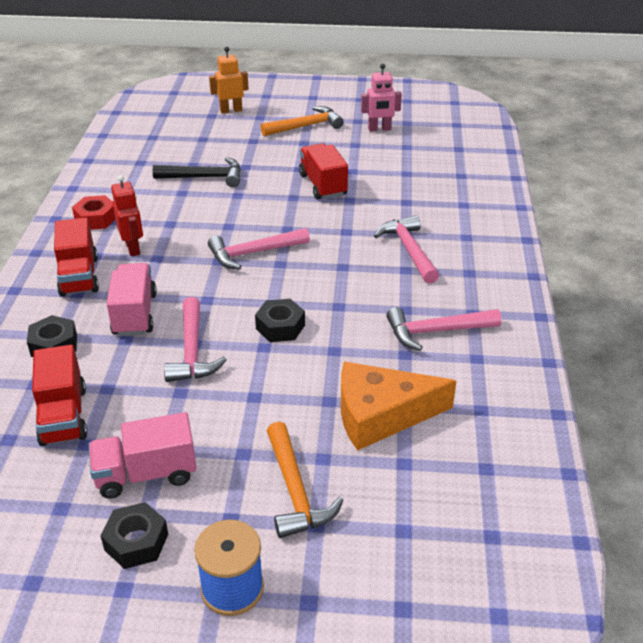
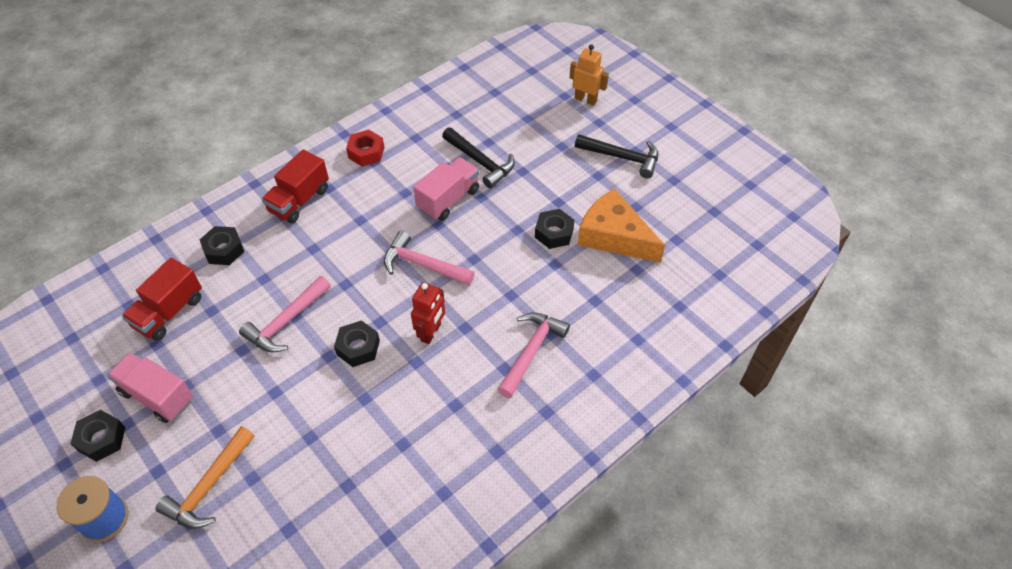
camera: 45 degrees right, 15 degrees up
(133, 248) = (356, 199): red robot -> red robot (431, 332)
(134, 314) = (291, 261): pink truck -> pink truck (448, 199)
(305, 126) = (622, 157): orange hammer -> black hammer
(322, 185) = (554, 233): red truck -> black nut
(379, 129) = (679, 203): pink robot -> none
(381, 415) = (323, 479): orange cheese -> orange cheese (614, 236)
(436, 331) = (449, 444): pink hammer -> none

